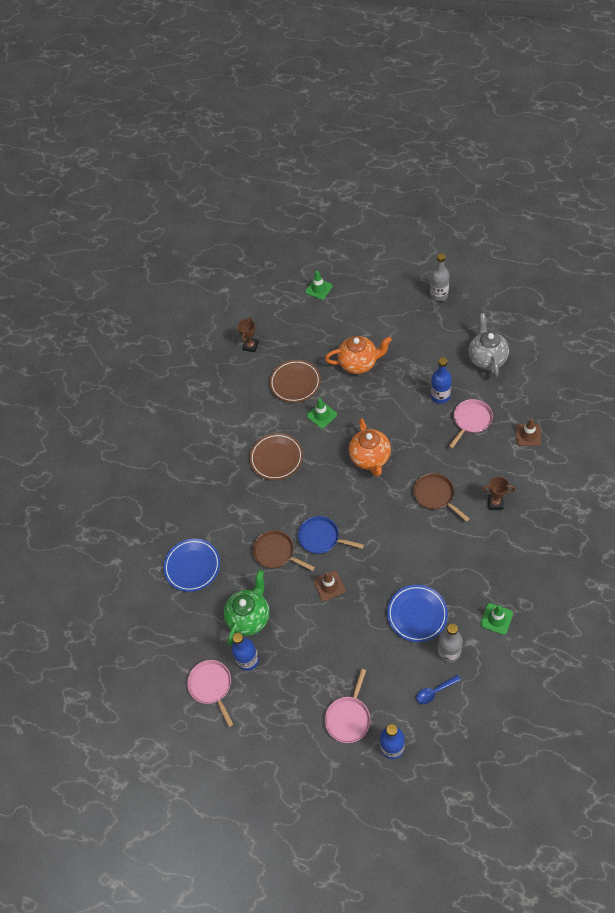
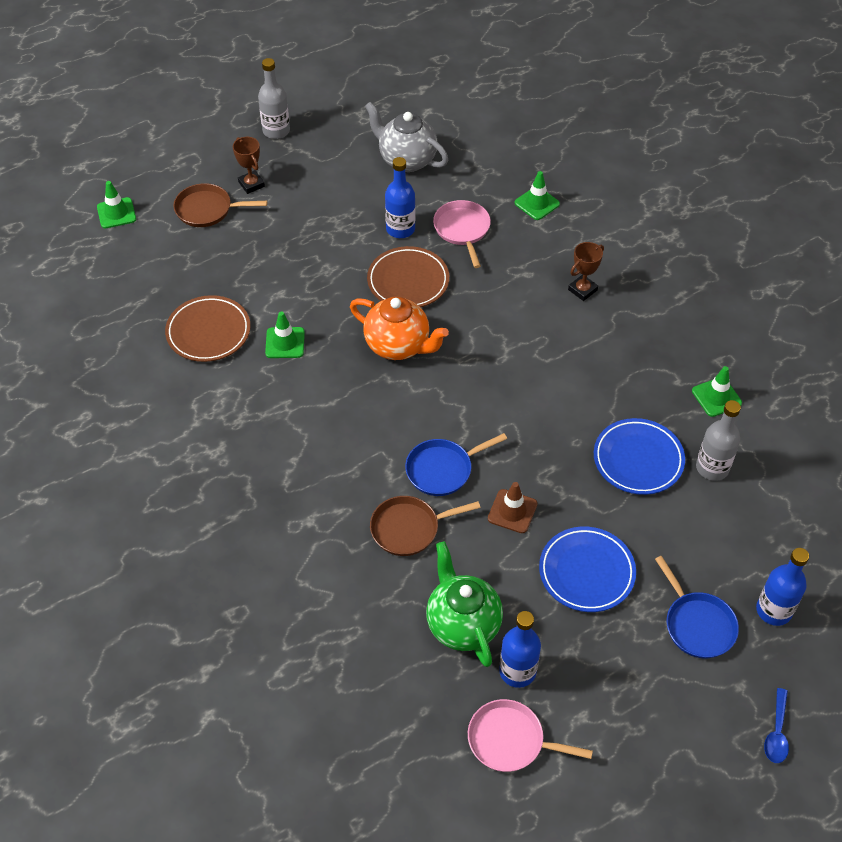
camera: 55 degrees left, 5 degrees down
(192, 566) = (322, 632): blue plate -> blue plate (586, 572)
(251, 346) = (98, 332): brown trophy -> brown trophy (251, 184)
(276, 458) = (284, 428): brown plate -> brown plate (408, 281)
(348, 717) = (697, 624): pink pan -> blue pan
(359, 364) = (265, 259): orange teapot -> none
(434, 691) = (745, 518): blue spoon -> blue spoon (776, 733)
(435, 495) = (514, 329): brown pan -> brown pan (207, 210)
(528, 435) = (537, 203): brown traffic cone -> green traffic cone

